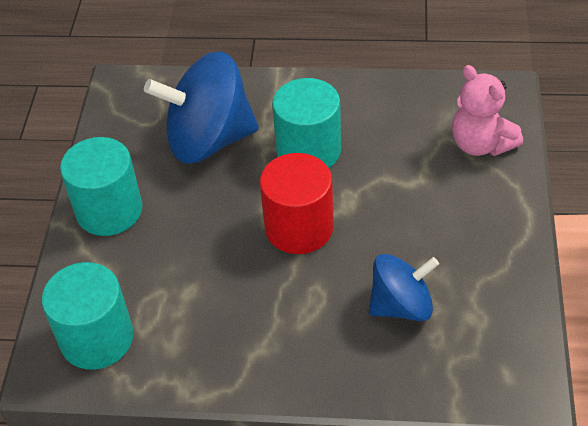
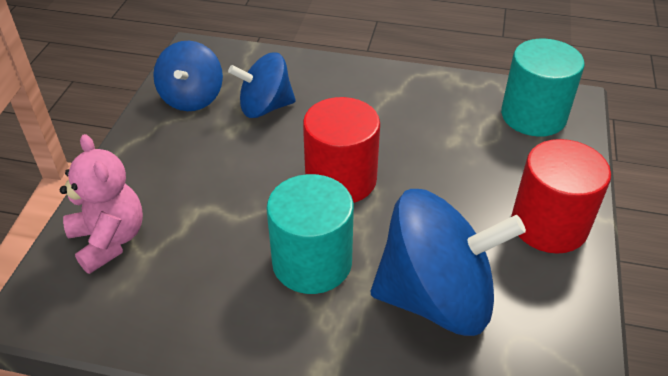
camera: 175 degrees left, 5 degrees down
(109, 210) = (549, 225): turquoise cylinder -> red cylinder
(490, 306) = (192, 98): none -> blue spinning top

